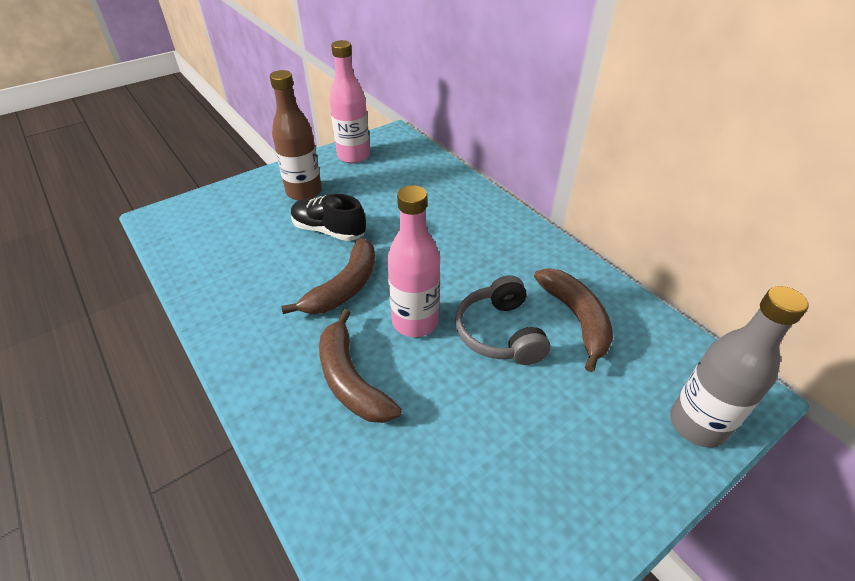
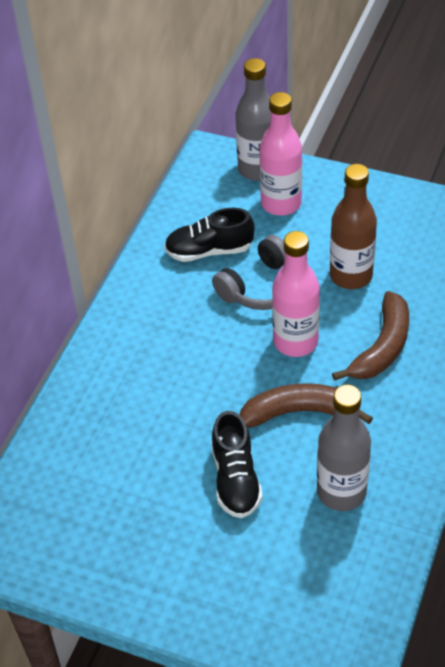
camera: 120 degrees left, 5 degrees up
(257, 273) = (341, 492): none -> grey bottle
(304, 192) = (189, 554): brown bottle -> brown bottle (351, 276)
(353, 156) = (75, 558): pink bottle -> pink bottle (281, 203)
(576, 319) = (209, 251): brown banana -> black shoe

